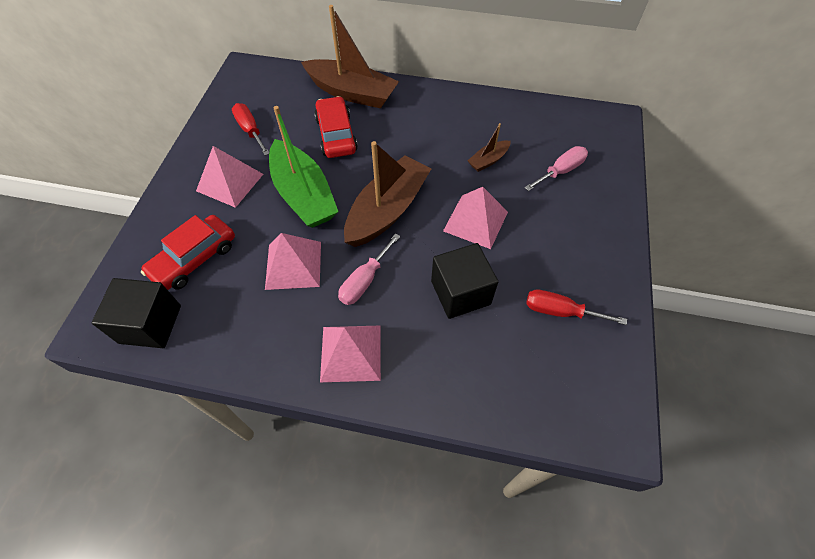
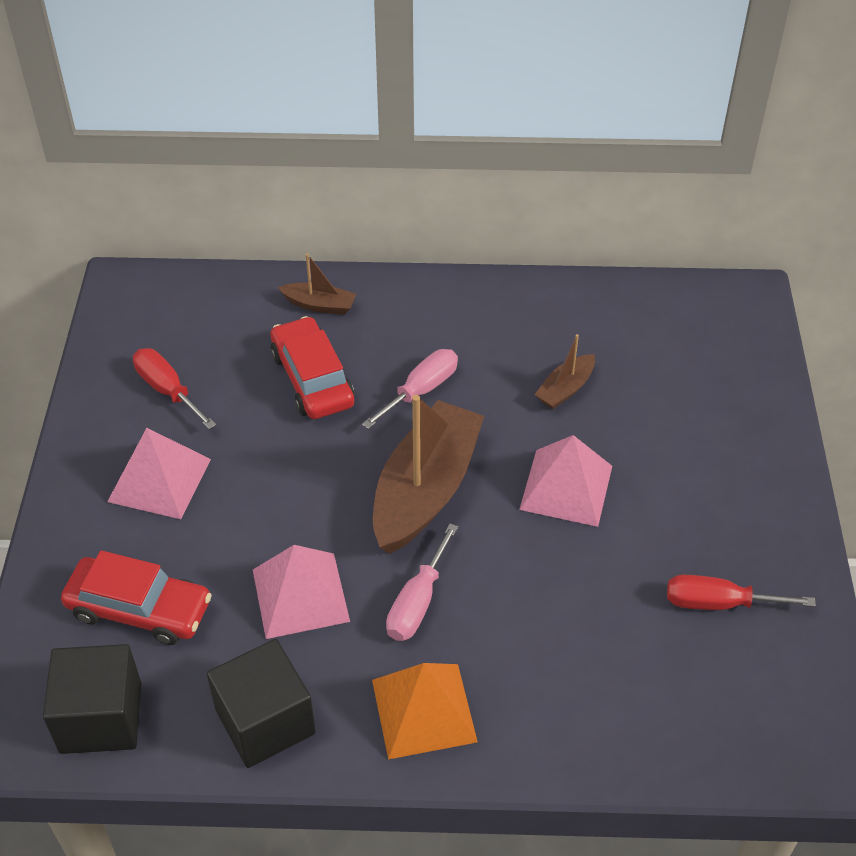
camera: 10 degrees left, 10 degrees down
(194, 259) = (139, 609): red car -> red car turned 105 degrees counterclockwise
(303, 194) = (286, 483): green boat -> none
(351, 353) = (424, 710): pink pyramid -> orange pyramid
(352, 93) = (319, 305): brown boat -> brown boat, size x0.47
(460, 292) = (567, 598): black cube -> black cube (265, 721)
(560, 171) = (680, 391): pink screwdriver -> pink screwdriver (421, 390)

